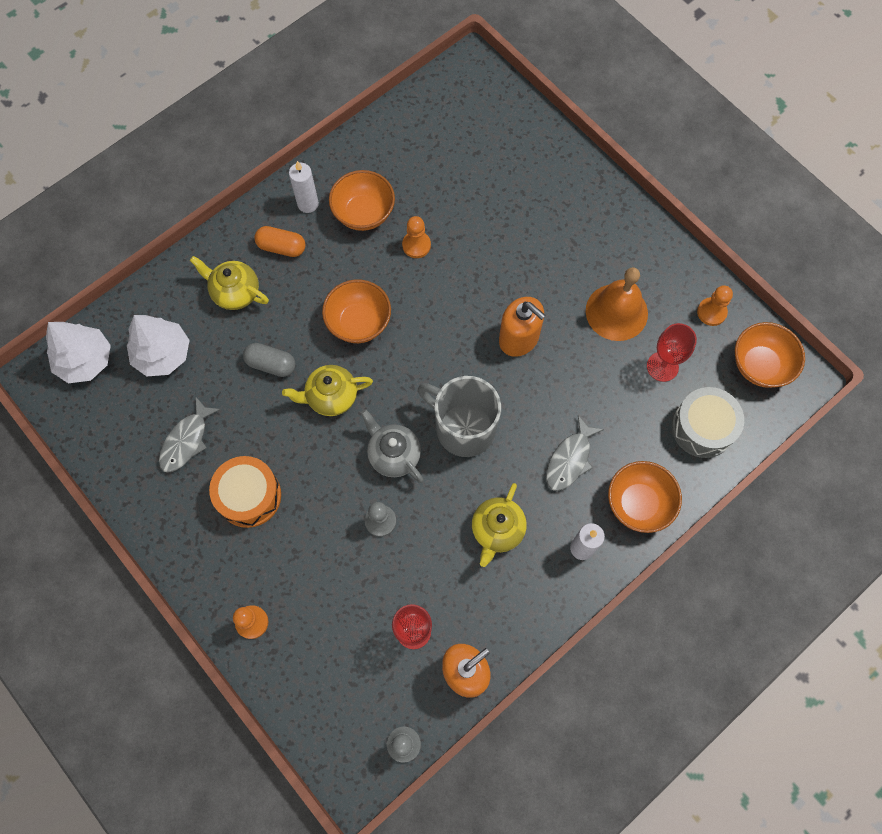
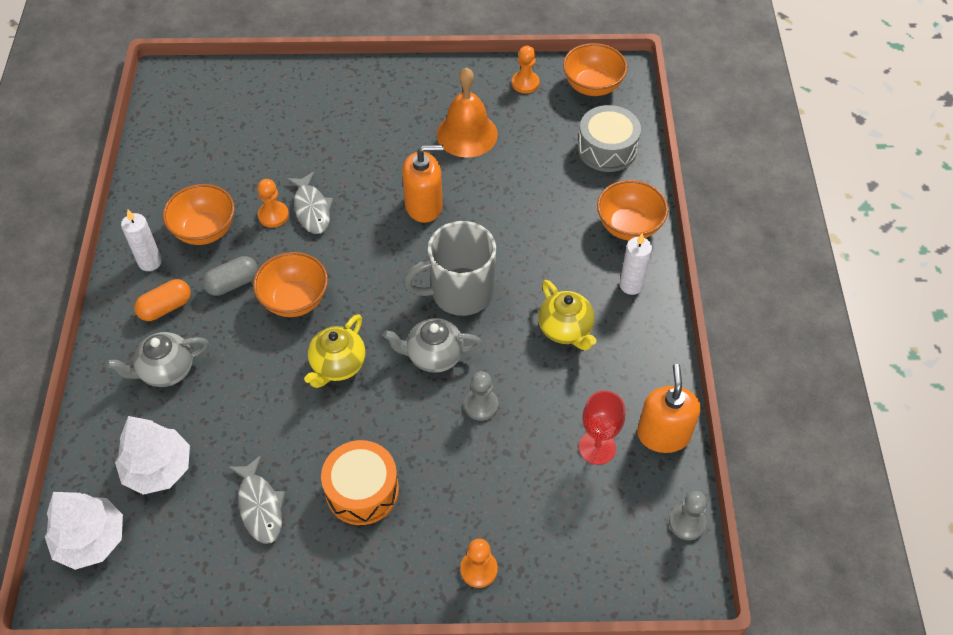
camera: 50 degrees left, 15 degrees down
(235, 292) = (166, 370): yellow teapot -> grey teapot
(271, 364) = (261, 389): grey capsule -> grey capsule (233, 283)
(570, 459) = (554, 243): grey fish -> grey fish (312, 209)
(662, 366) = (537, 138): red goblet -> none

